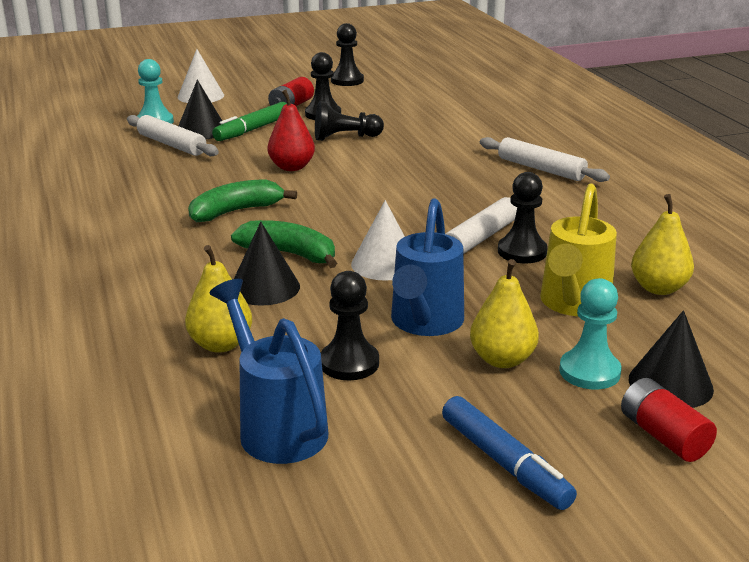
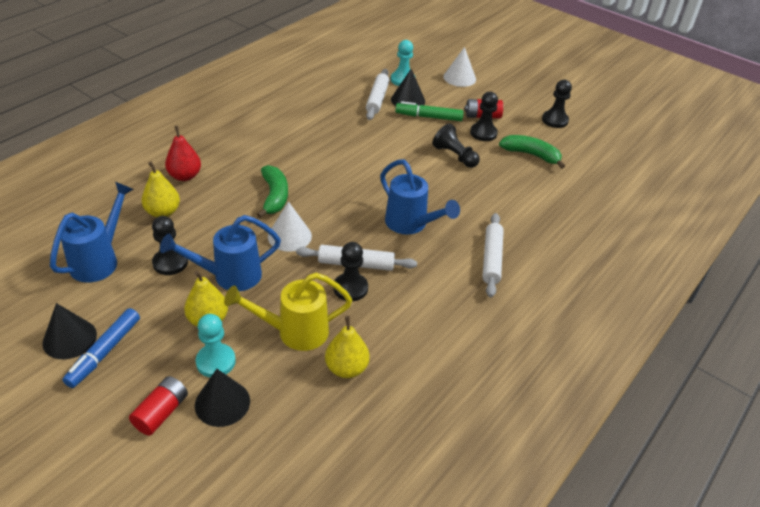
camera: 55 degrees right, 15 degrees up
(236, 211) = (311, 157): green banana -> green banana (531, 155)
(264, 287) = (230, 203): black cone -> black cone (69, 338)
(291, 167) = (388, 153): red pear -> red pear (185, 176)
(441, 191) = (411, 224): none -> blue watering can

